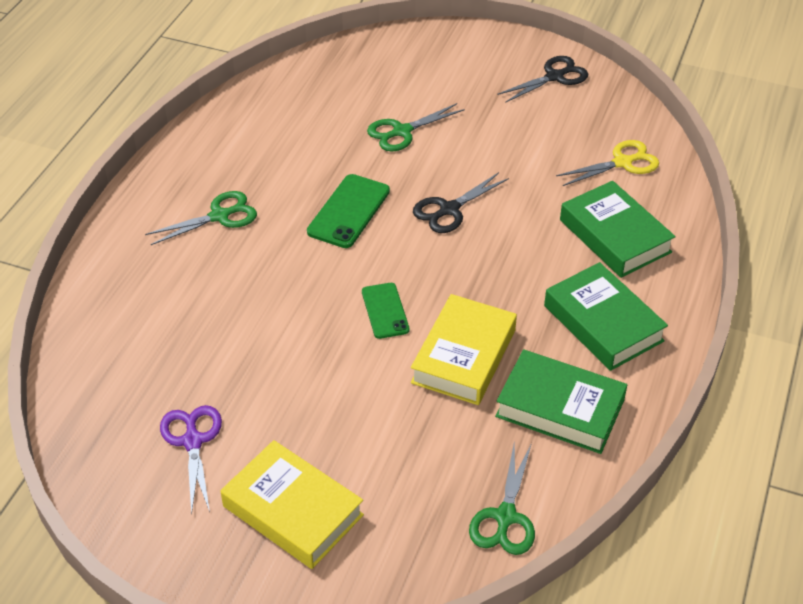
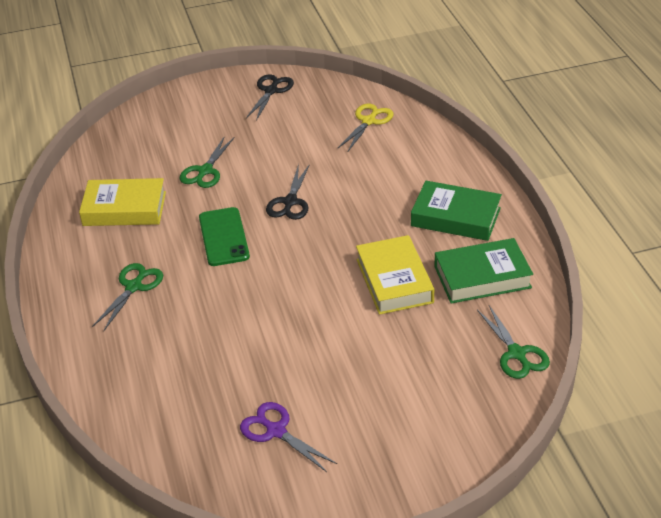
camera: 35 degrees left, 5 degrees down
(293, 510) = (388, 429): yellow book -> yellow book (124, 209)
(385, 311) = (315, 282): green phone -> none
(614, 236) = (409, 165): green book -> none

